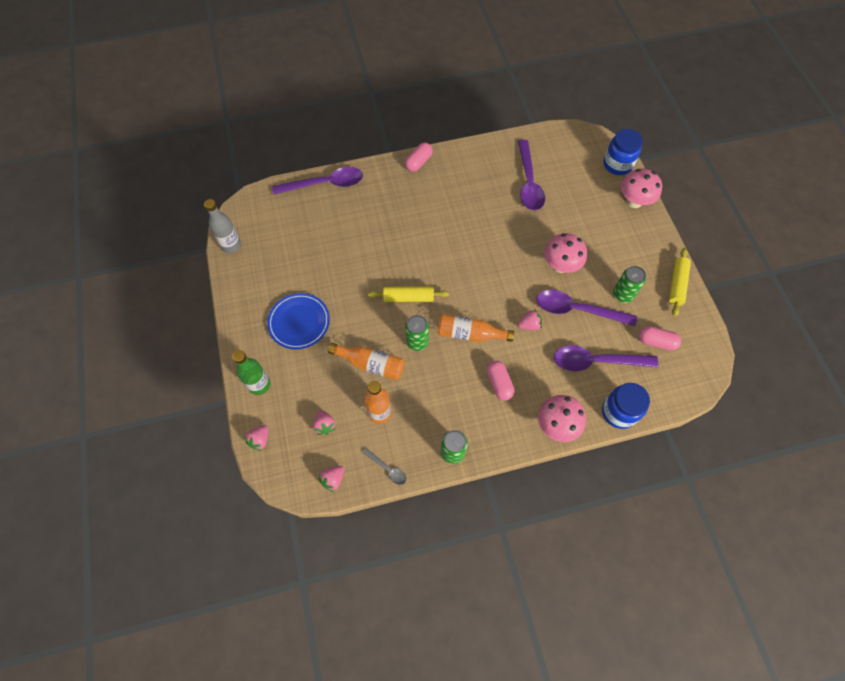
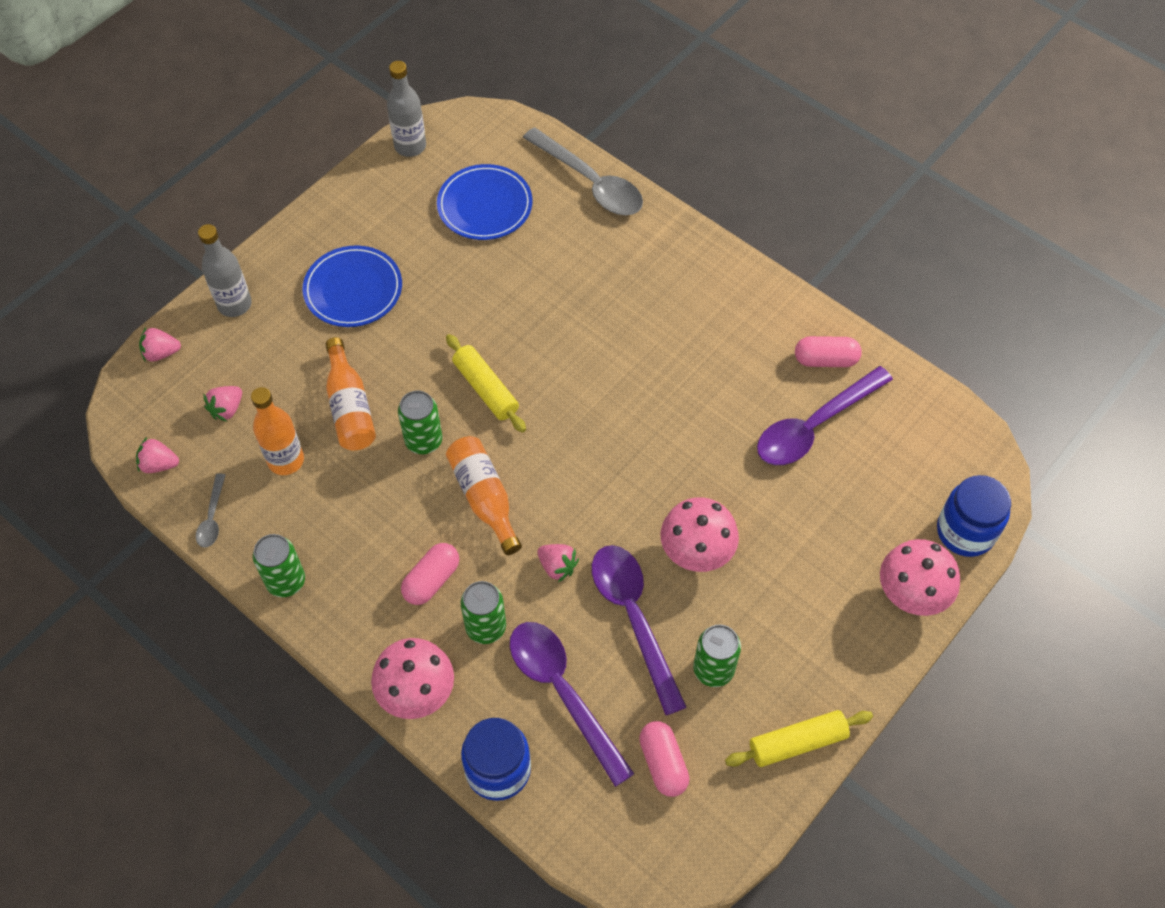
camera: 55 degrees right, 5 degrees down
(259, 385) = (234, 304): green bottle -> grey bottle
(299, 235) = (485, 205): none -> blue plate
(325, 184) = (590, 182): purple spoon -> grey spoon
(418, 162) = (725, 266): pink capsule -> pink capsule (825, 360)
(541, 374) = (486, 627): none -> green can

